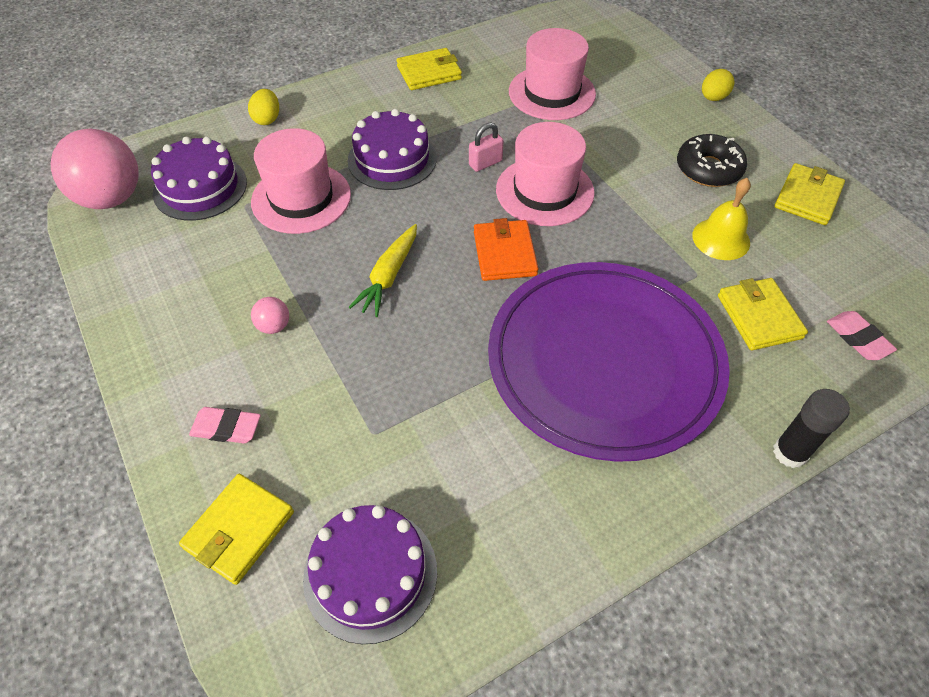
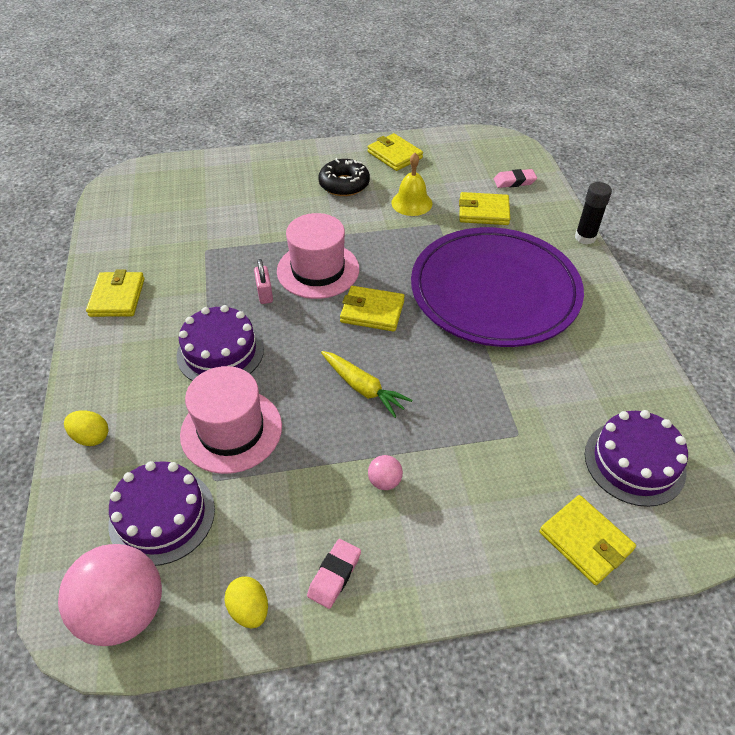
camera: 70 degrees left, 5 degrees down
(226, 428) = (485, 536): pink eraser -> pink eraser (334, 575)
(504, 253) = (372, 311): orange wallet -> yellow wallet
(552, 93) = (206, 231): pink hat -> none
(713, 98) = (273, 156): yellow egg -> yellow egg (249, 609)

